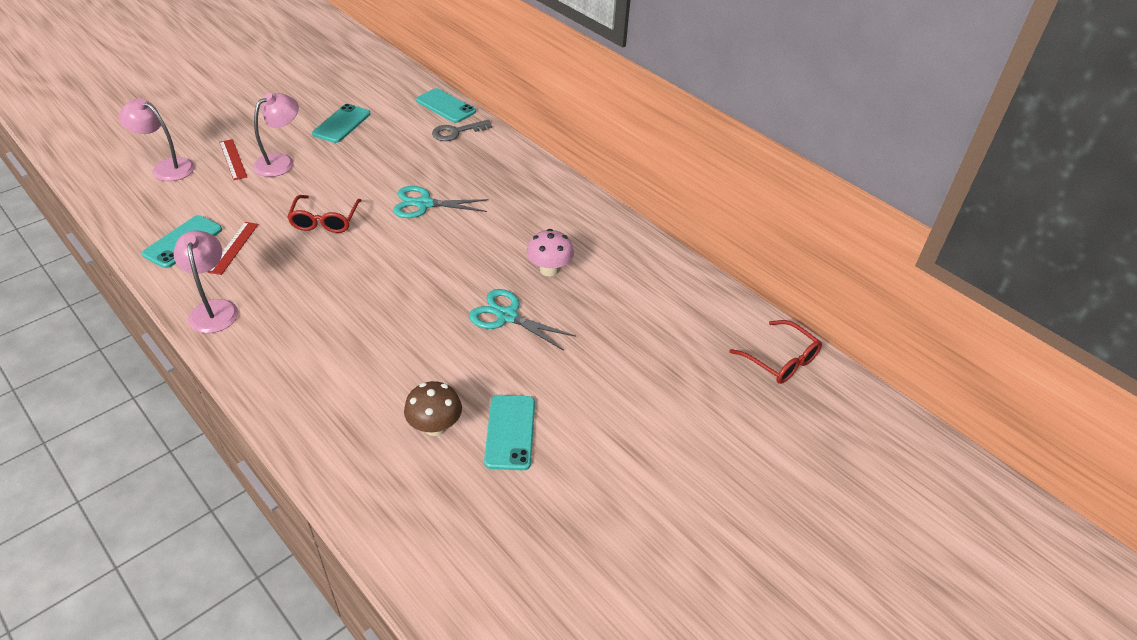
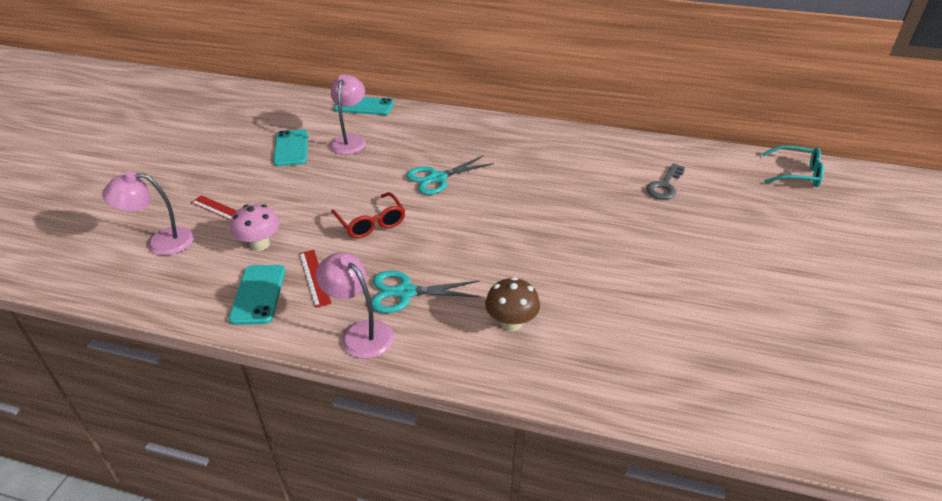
camera: 30 degrees left, 5 degrees down
(281, 162) = (272, 195): pink lamp -> pink lamp (350, 141)
(435, 426) = (654, 326): brown mushroom -> brown mushroom (511, 323)
(456, 132) = (396, 120): grey key -> grey key (665, 186)
(507, 316) = (601, 226): turquoise scissors -> turquoise scissors (405, 292)
(510, 432) = (708, 301): turquoise phone -> none
(549, 270) = (587, 183): pink mushroom -> pink mushroom (260, 244)
(781, 360) = (796, 174): red glasses -> turquoise glasses

